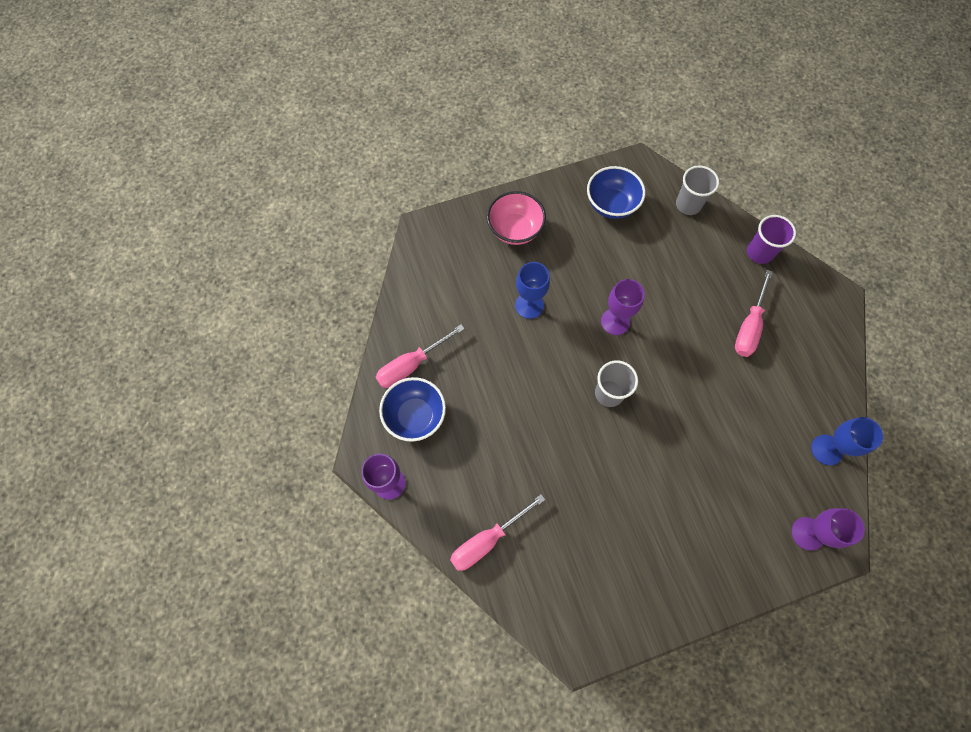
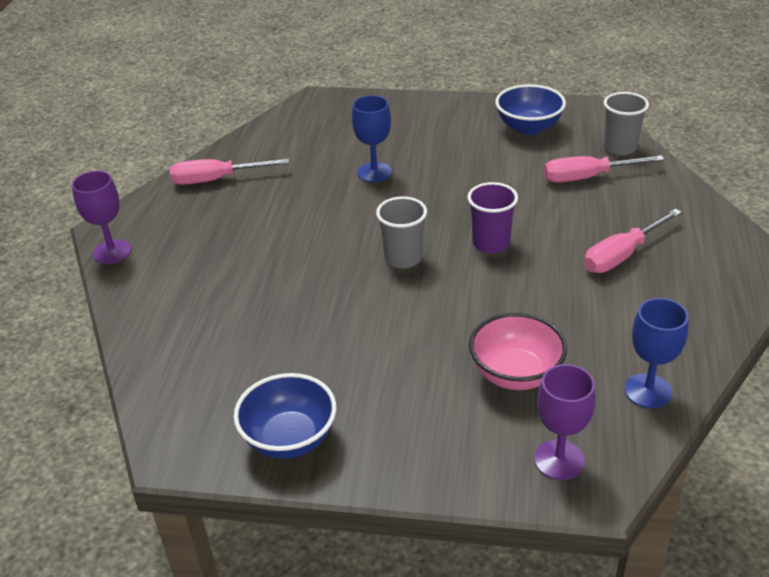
camera: 30 degrees right, 30 degrees down
(415, 416) = (184, 214): blue bowl -> blue bowl (289, 439)
(487, 540) = (164, 326): pink screwdriver -> pink screwdriver (588, 177)
(515, 230) = (408, 120): pink bowl -> pink bowl (515, 374)
(615, 321) = (459, 208): purple goblet -> none
(759, 253) = (682, 202): purple cup -> purple cup (491, 243)

